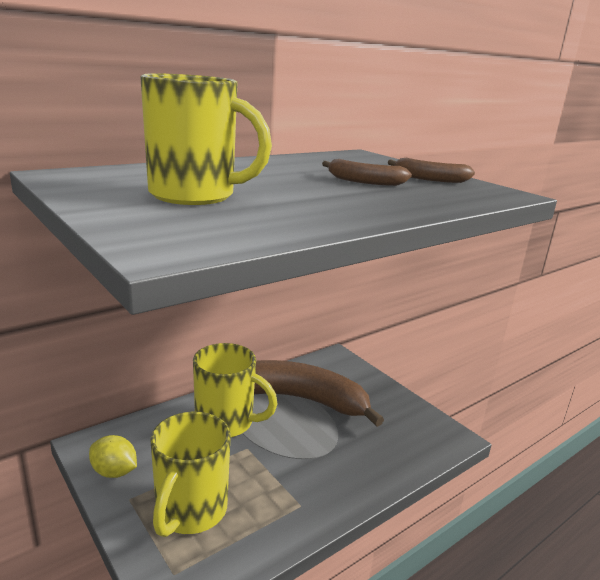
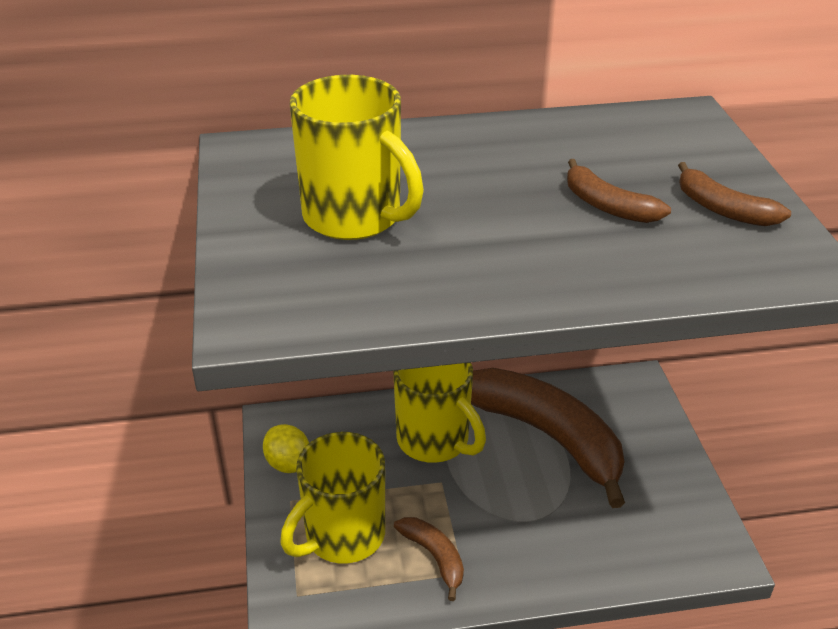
camera: 30 degrees right, 15 degrees up
(273, 501) = (434, 557): none -> brown banana

